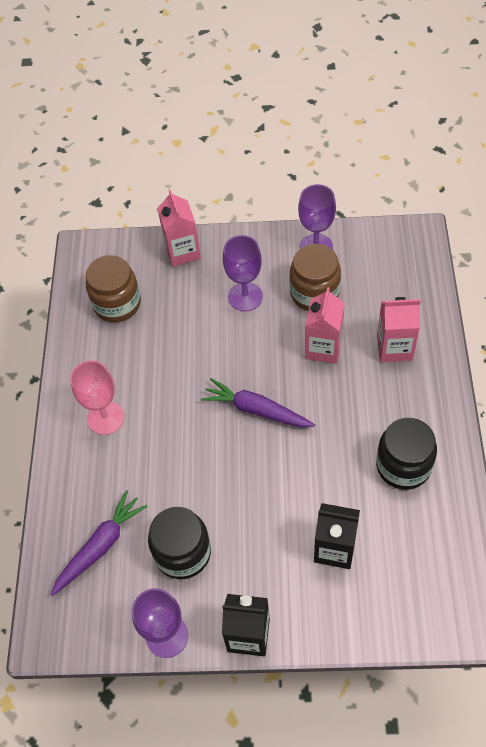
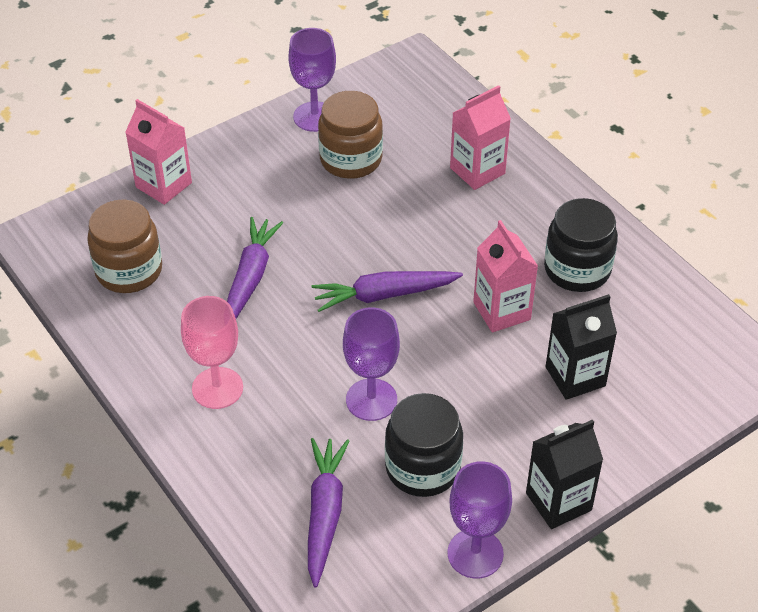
camera: 40 degrees left, 10 degrees down
(183, 349) = (250, 278): none -> purple carrot
(245, 297) = (277, 196): purple goblet -> purple goblet (371, 400)
(323, 348) = (404, 204): pink carton -> pink carton (501, 311)

